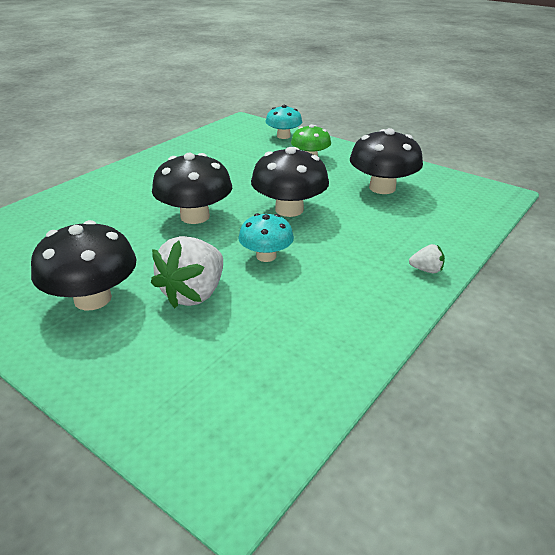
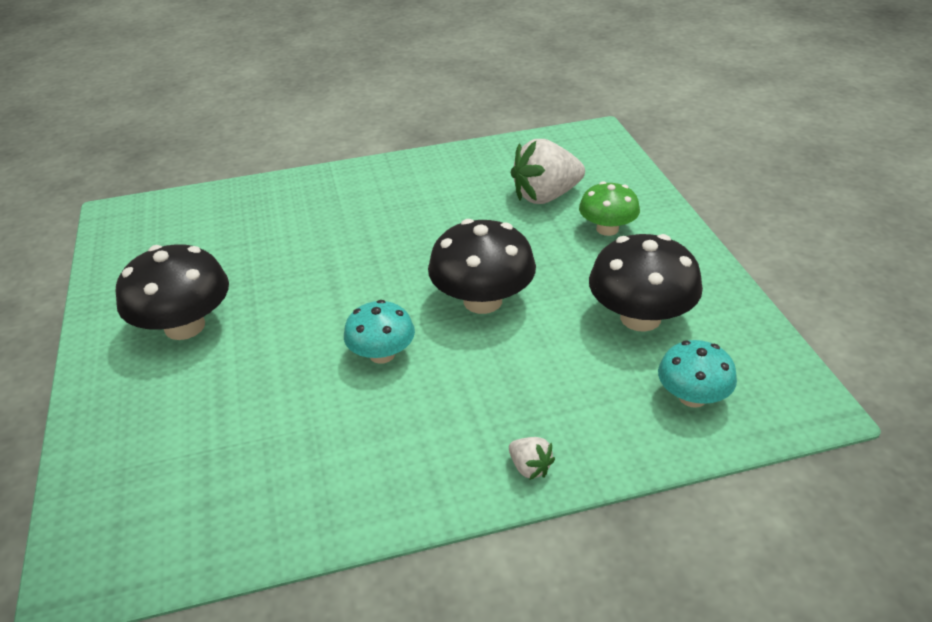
camera: 40 degrees right, 5 degrees up
(194, 293) = (266, 366): white strawberry -> white strawberry (546, 196)
(195, 216) = (375, 266): black mushroom -> none
(283, 136) = (617, 179): turquoise mushroom -> turquoise mushroom (692, 397)

